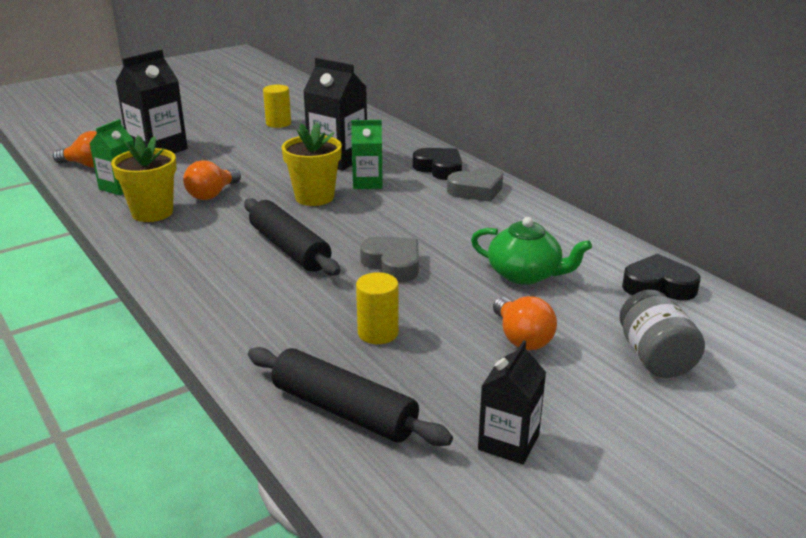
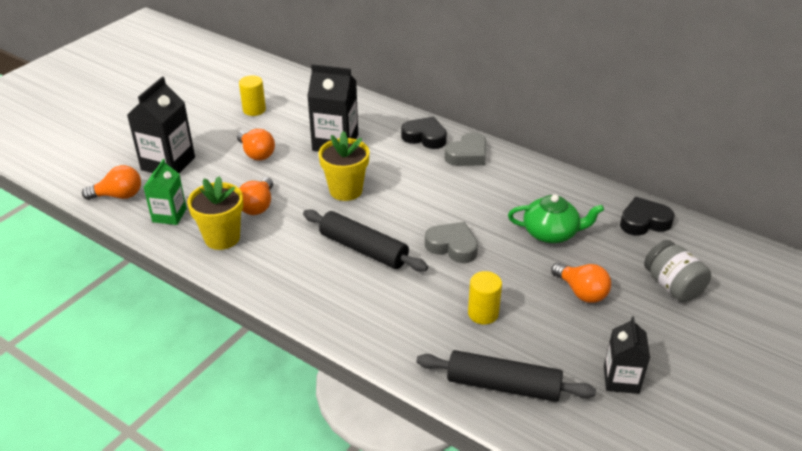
camera: 20 degrees left, 10 degrees up
(249, 155) = (256, 154): none -> orange light bulb
(367, 183) = (378, 165): green carton -> none

